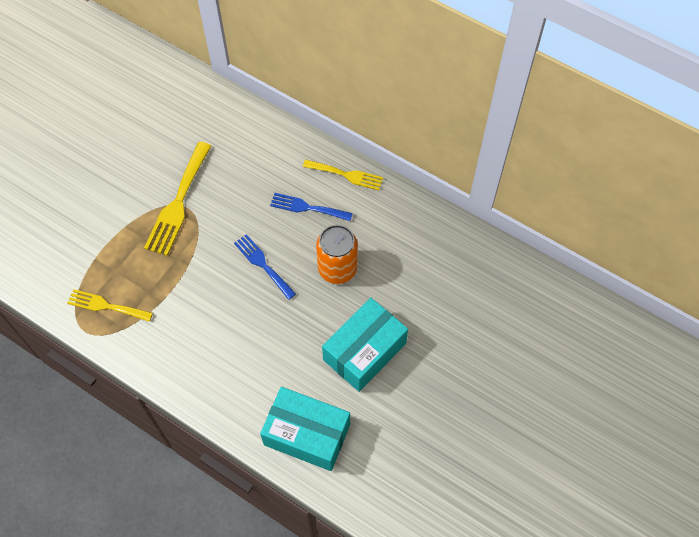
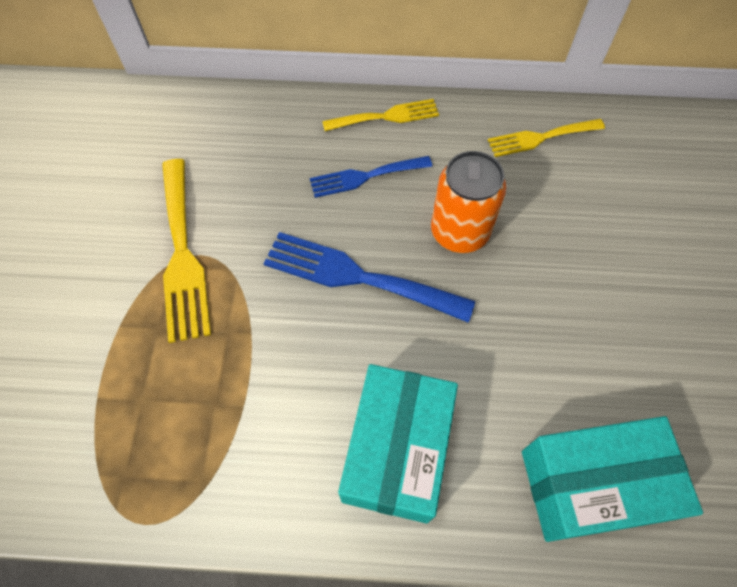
camera: 30 degrees left, 0 degrees up
(106, 306) = (158, 462): yellow fork -> yellow fork (540, 138)
(263, 264) = (357, 276): blue fork -> blue fork, size x1.58
(364, 351) = (575, 320): turquoise box -> turquoise box (396, 450)

